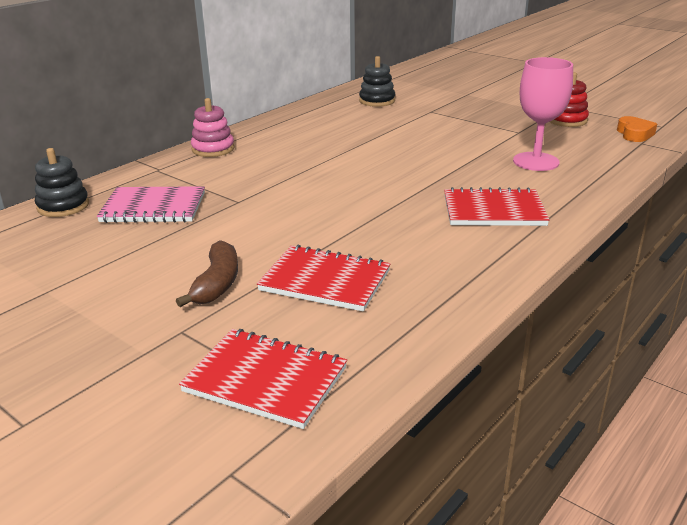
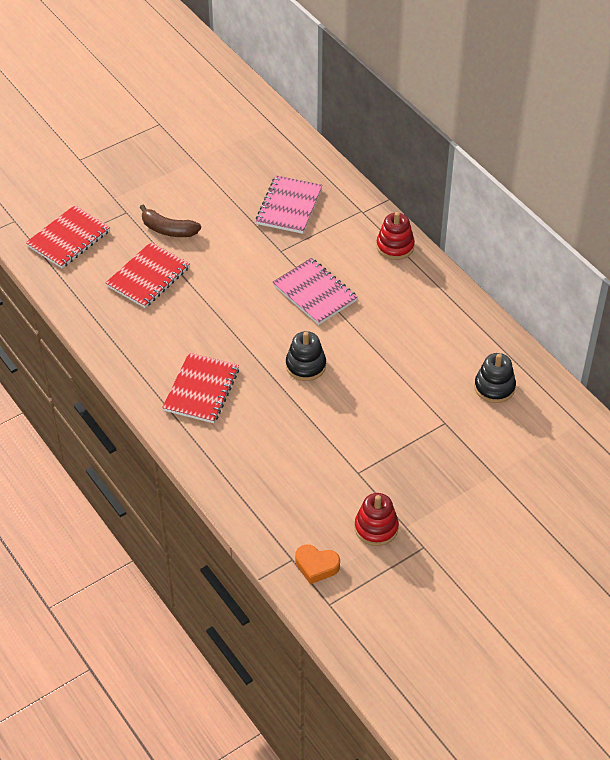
camera: 105 degrees right, 20 degrees up
(63, 206) = (312, 162): black stacking toy -> black stacking toy (305, 365)
(213, 149) = (395, 246): pink stacking toy -> red stacking toy
(302, 175) = (314, 293): none -> pink notebook
(536, 162) = (280, 454): pink goblet -> none

